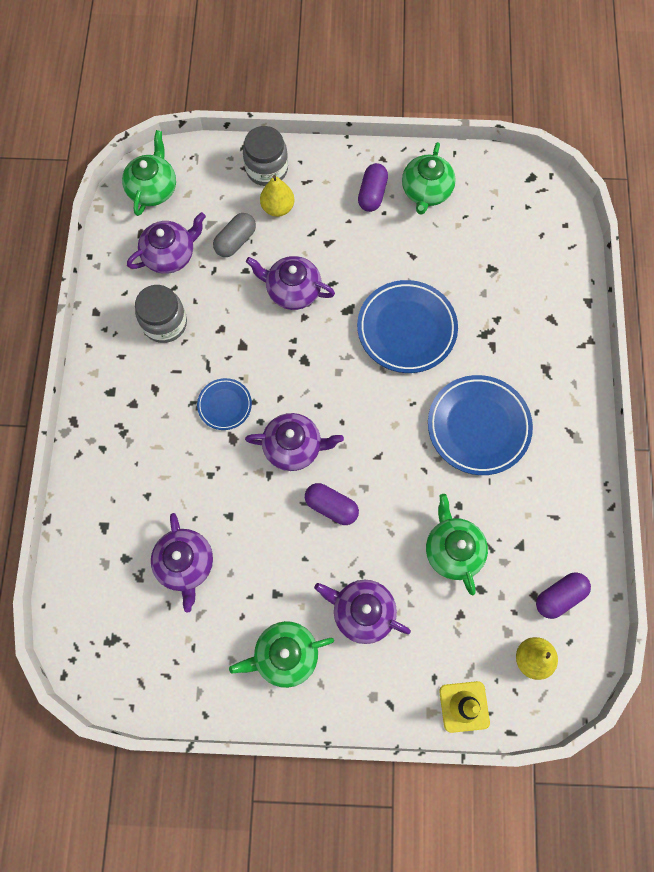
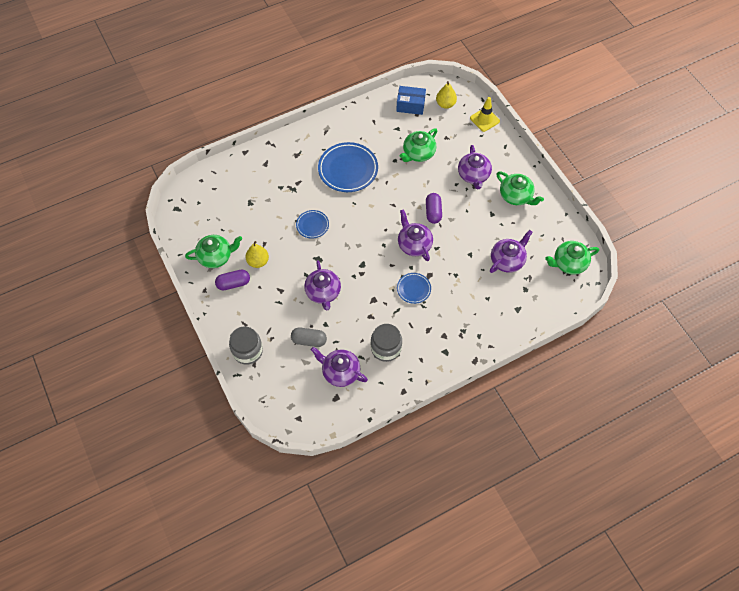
camera: 120 degrees left, 10 degrees down
(153, 189) = (300, 410): green teapot -> green teapot (569, 263)
(278, 208) = (272, 329): yellow pear -> yellow pear (258, 261)
(406, 329) = (312, 225): blue plate -> blue plate, size x0.53
(559, 596) = (410, 105): purple capsule -> blue box

